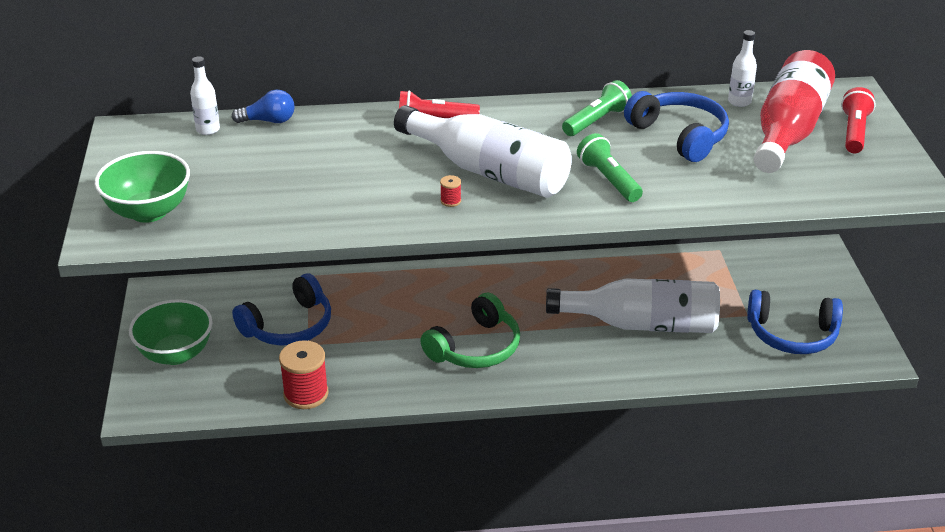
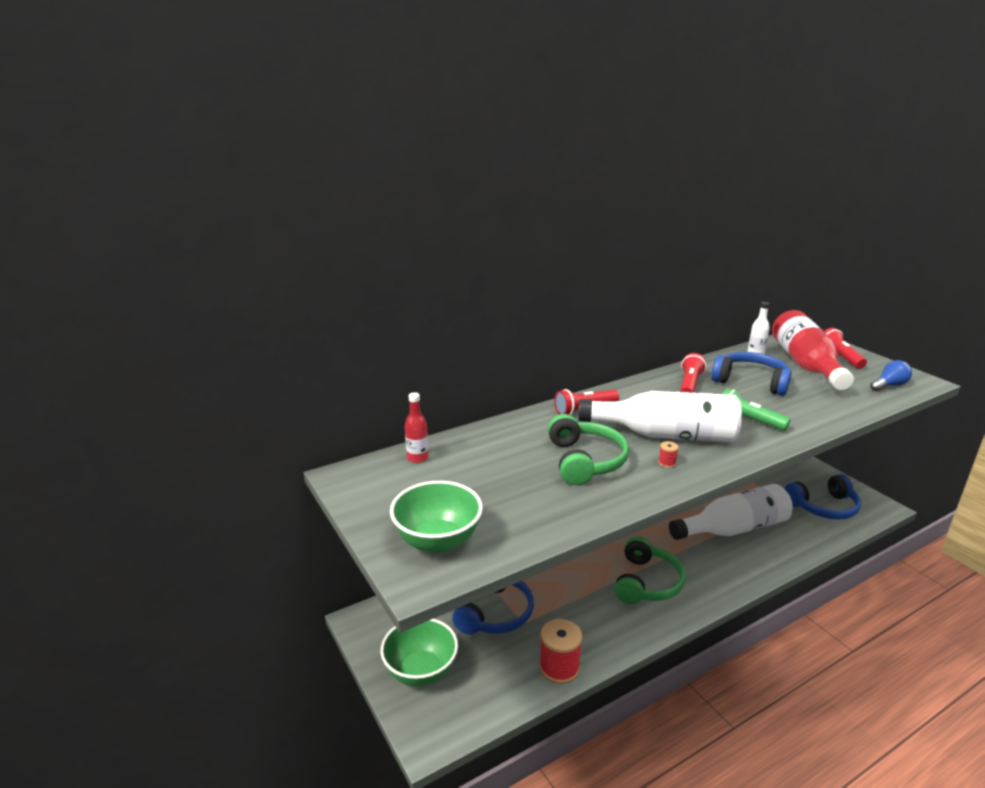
camera: 25 degrees left, 10 degrees down
(208, 130) = (417, 458): white bottle -> red bottle
(268, 121) = (460, 439): blue light bulb -> blue light bulb (889, 385)
(368, 176) = (585, 461): none -> green headphones
(597, 121) = (689, 384): green flashlight -> red flashlight

